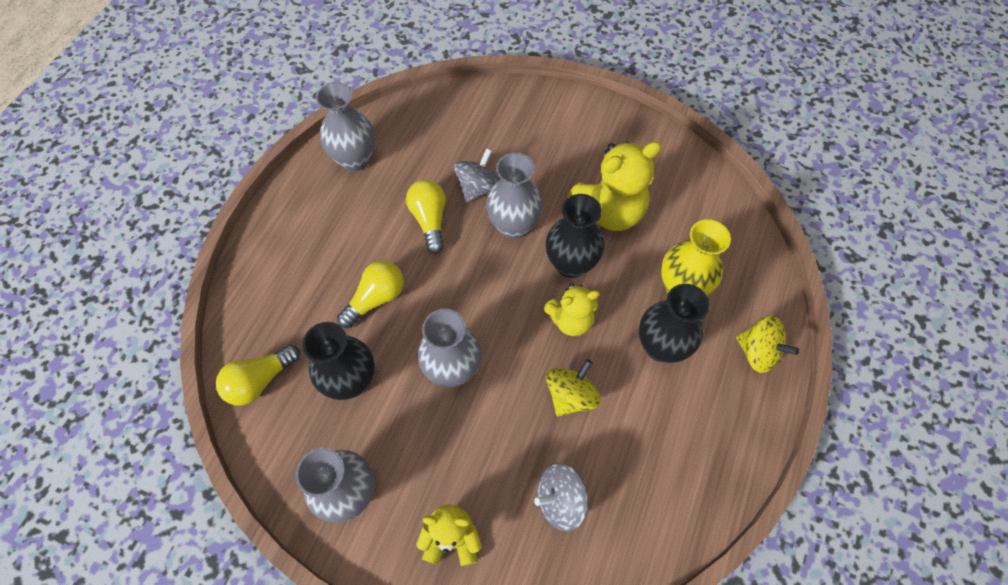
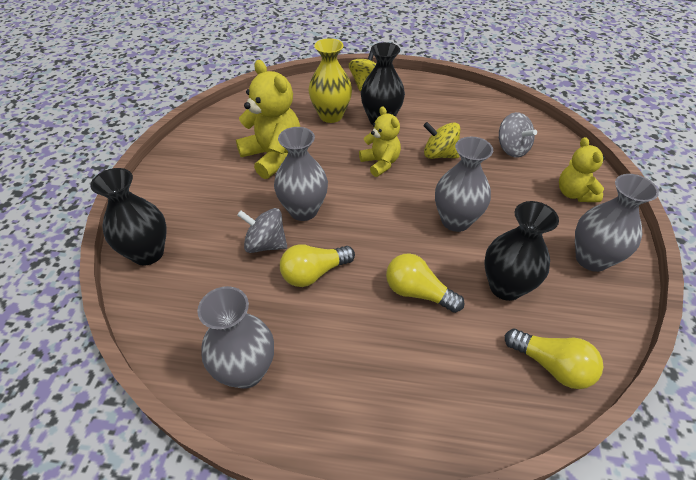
camera: 105 degrees left, 15 degrees down
(571, 264) = (331, 170): black vase -> black vase (148, 253)

